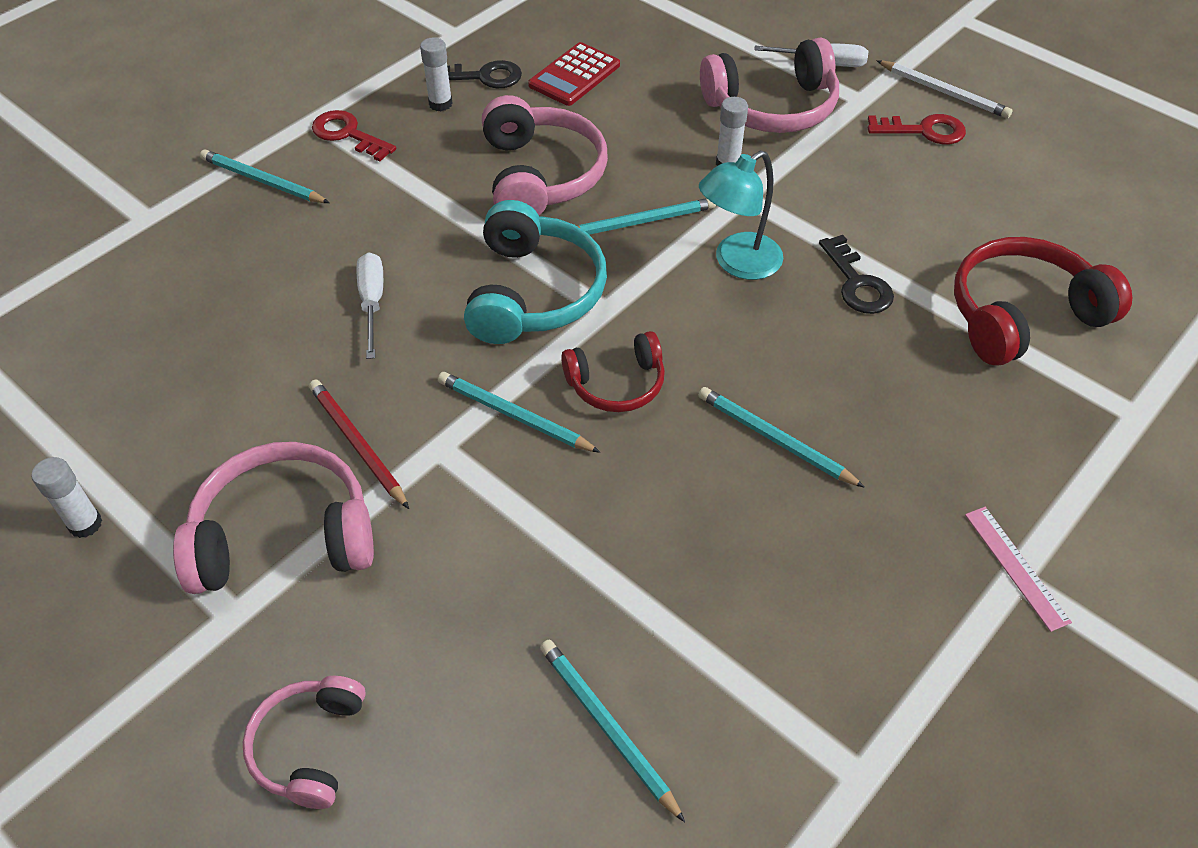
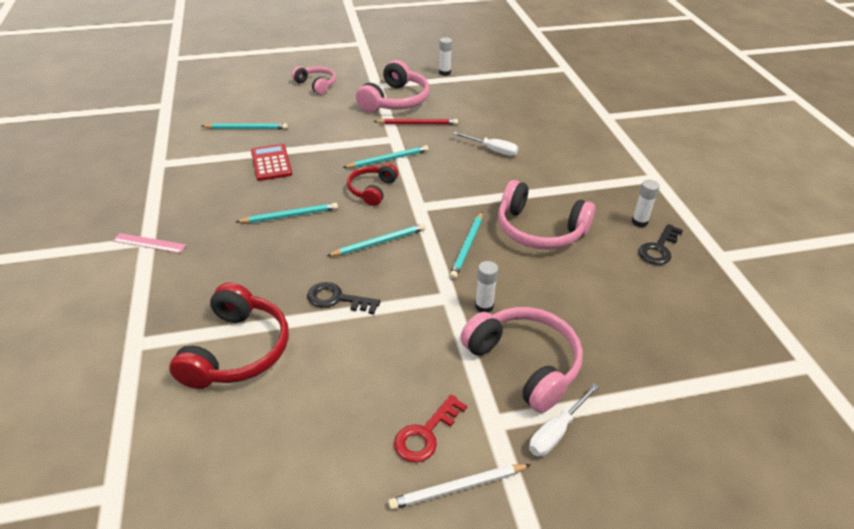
camera: 125 degrees right, 10 degrees down
(262, 181) = (610, 149): turquoise pencil -> turquoise pencil (379, 242)
(348, 135) = (631, 183): red key -> none
(533, 292) = (452, 191): turquoise headphones -> none
(574, 75) = (634, 287): red calculator -> red calculator (271, 163)
(737, 263) = (401, 263): turquoise lamp -> none
(772, 107) = (524, 364): pink headphones -> pink headphones turned 120 degrees clockwise

